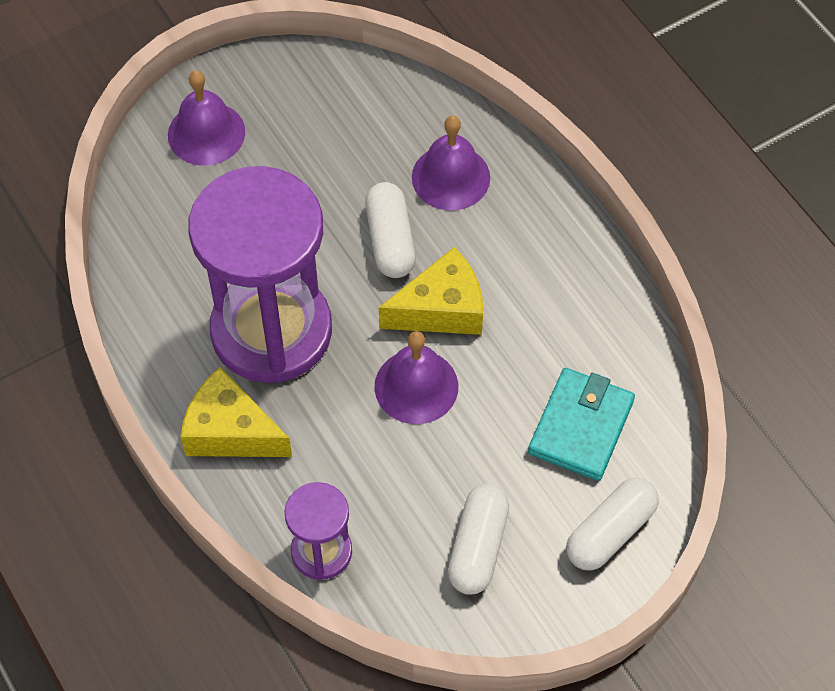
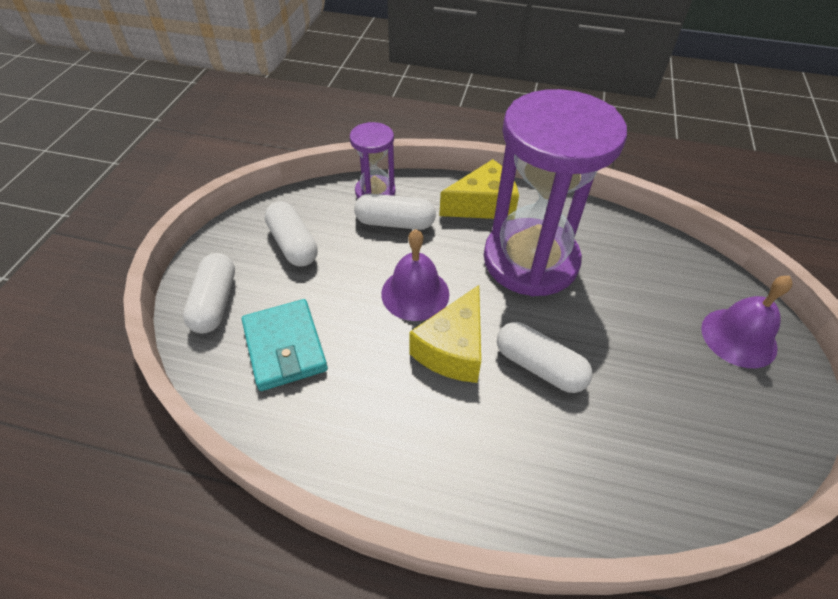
camera: 135 degrees right, 10 degrees down
(347, 486) = (395, 223): none -> white capsule
(450, 177) = (563, 453): purple bell -> none

